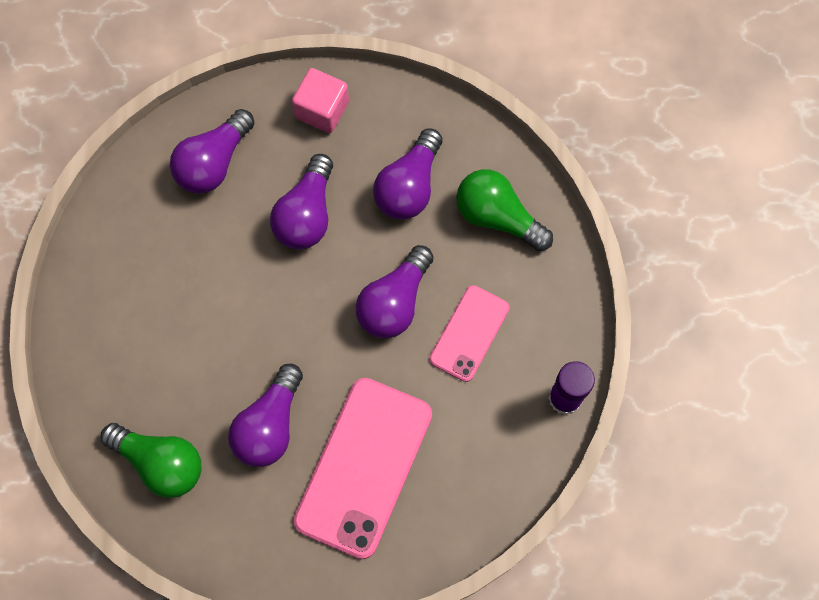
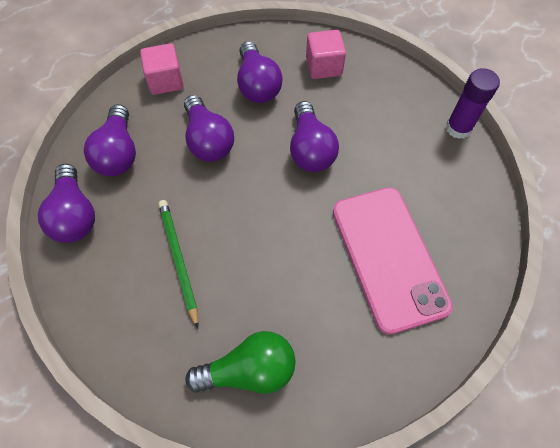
camera: 40 degrees left, 10 degrees down
(182, 318) = (178, 260): none -> green pencil
(269, 425) = (302, 280): purple light bulb -> purple light bulb (75, 215)
(469, 333) = (370, 134): pink phone -> none
(498, 216) = (323, 66): green light bulb -> pink cube

